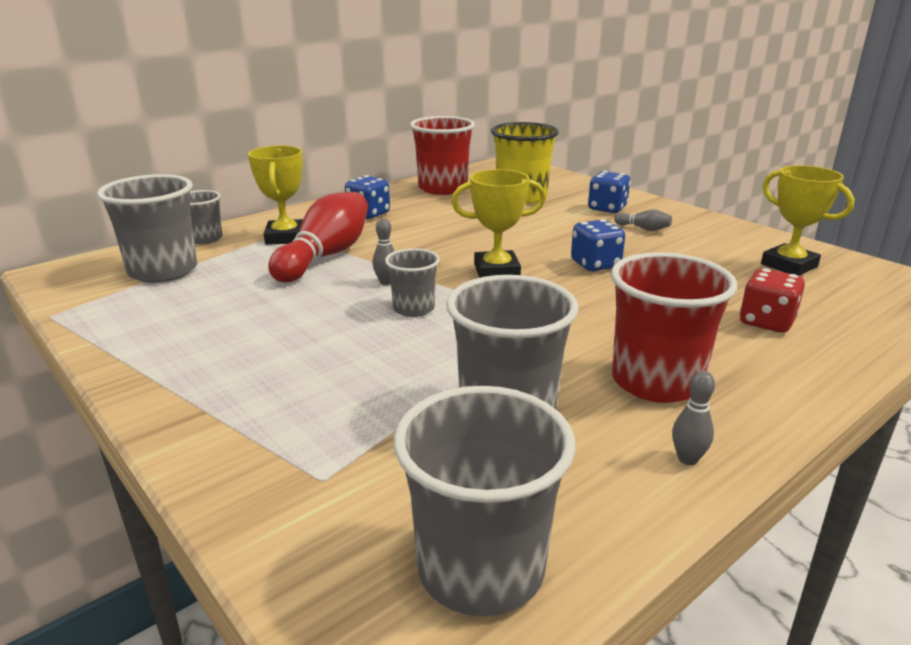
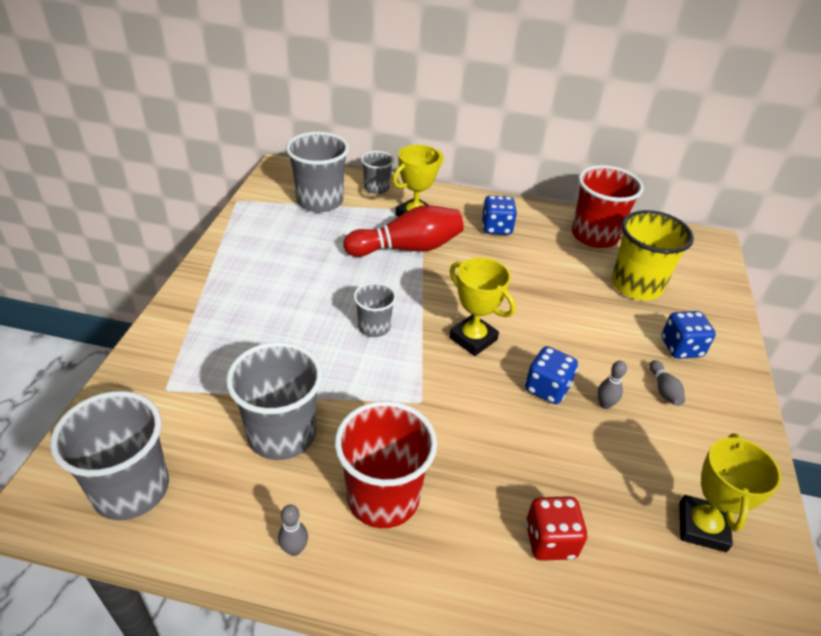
camera: 50 degrees right, 15 degrees up
(386, 282) = (398, 295): grey bowling pin -> grey bowling pin (605, 404)

